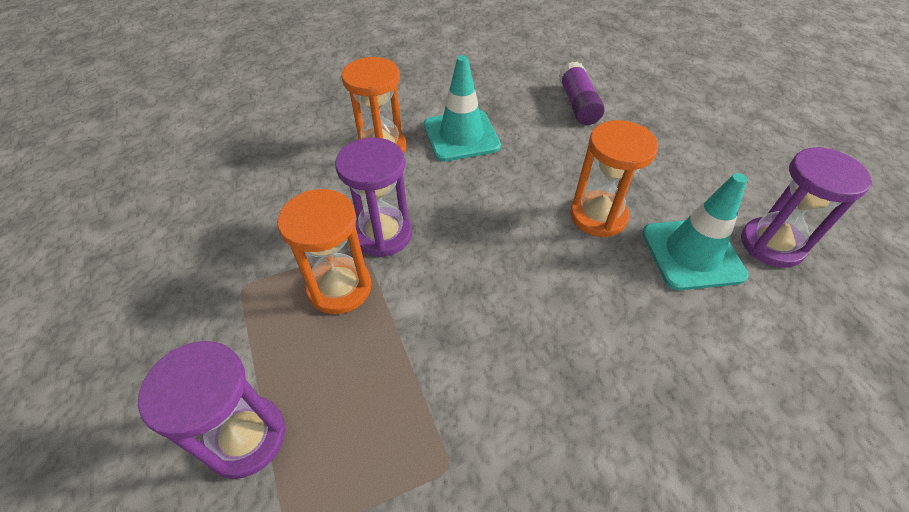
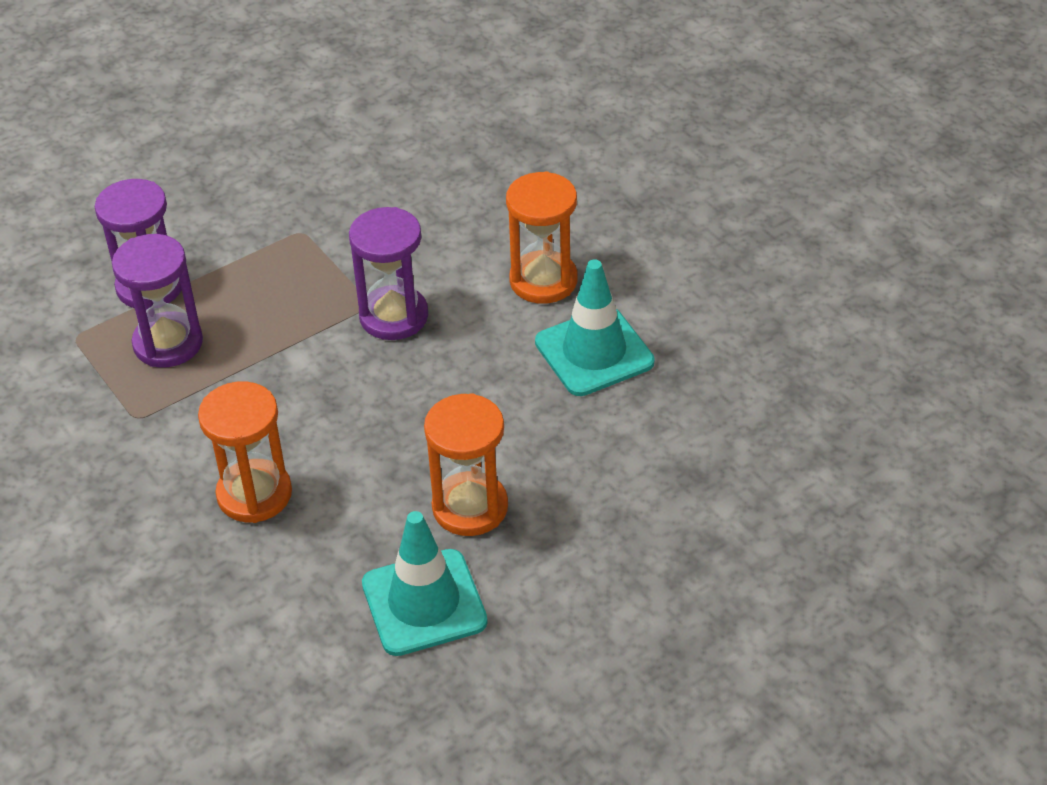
camera: 80 degrees right, 5 degrees down
(339, 287) = (313, 301): orange hourglass -> orange hourglass (254, 494)
(578, 104) = (717, 473): purple glue stick -> none
(771, 244) = (459, 691): purple hourglass -> purple hourglass (168, 343)

